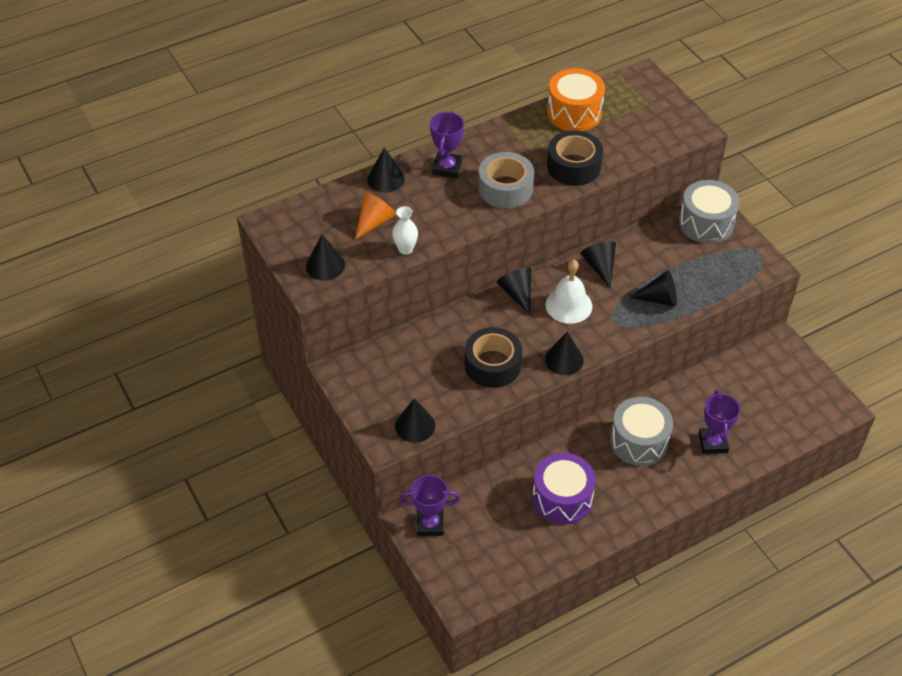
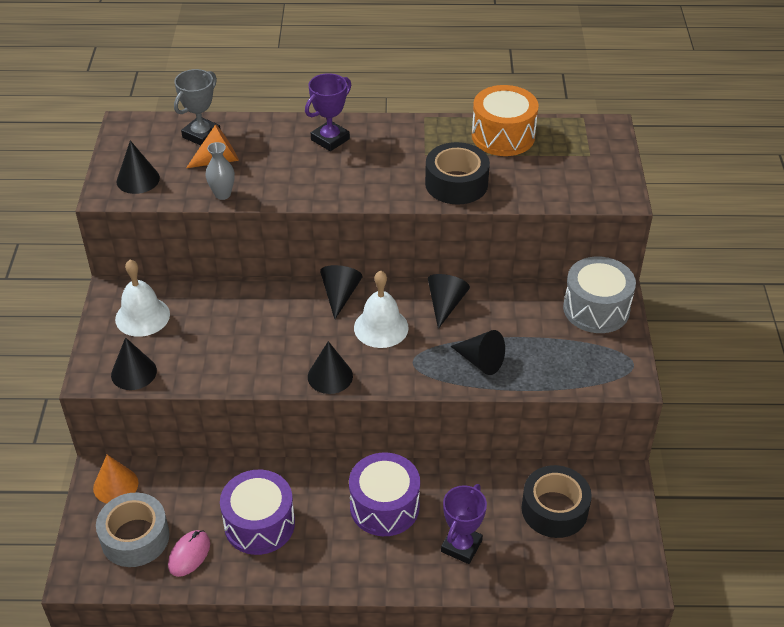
camera: 30 degrees right, 5 degrees down
(340, 206) = (201, 135): none -> grey trophy
(380, 379) = (142, 316): none -> white bell
(385, 179) = (264, 128): black cone -> none
(405, 249) = (222, 194): white vase -> grey vase
(430, 524) = (115, 485): purple trophy -> orange cone
(492, 365) = (256, 350): black tape -> black tape (554, 509)
(505, 188) = (369, 178): grey tape -> grey tape (135, 537)
(531, 546) = (189, 554): none -> pink mouse
(639, 441) = (384, 506): grey drum -> purple drum

